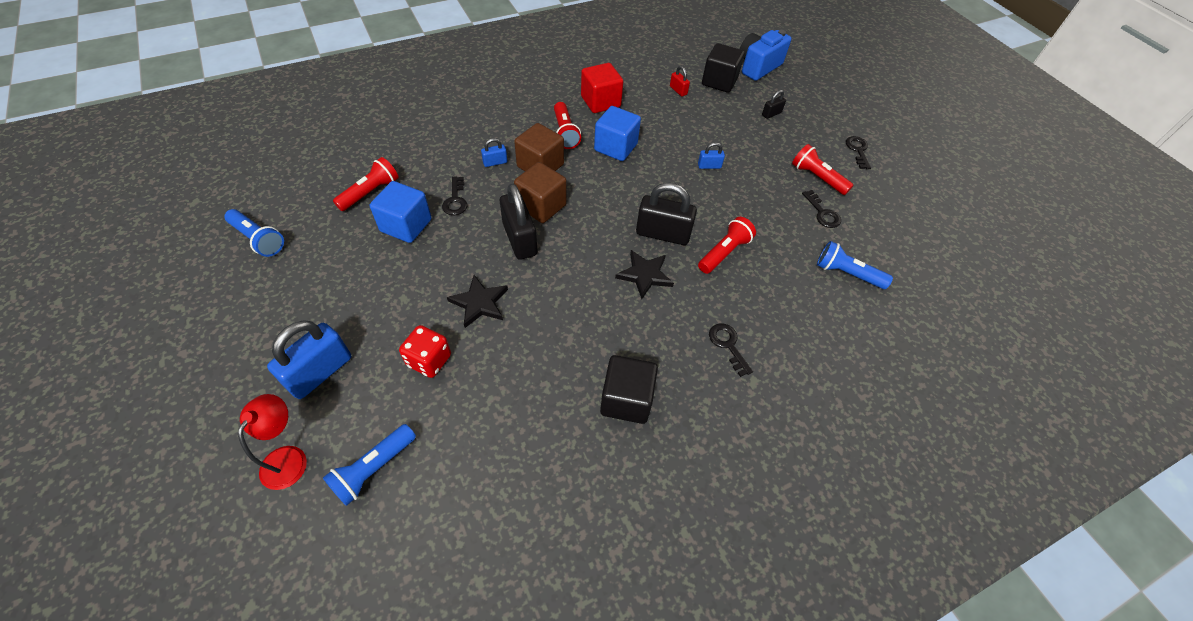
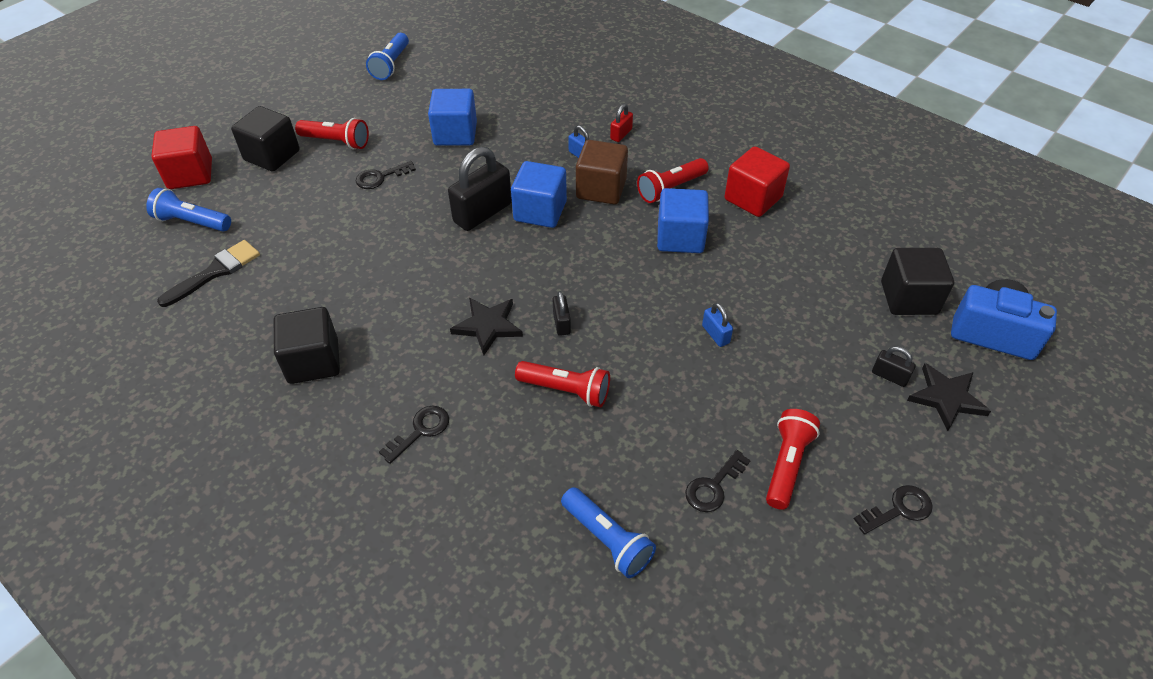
camera: 70 degrees right, 5 degrees down
(288, 457) = (190, 174): red lamp -> red cube
(320, 372) = (272, 155): blue padlock -> black cube
(370, 192) = (483, 97): red flashlight -> red flashlight (337, 142)
(429, 360) = (307, 210): red dice -> none
(455, 200) = (508, 150): black key -> black key (381, 177)
(466, 459) = (215, 272): none -> black brush
(479, 303) = (386, 216): black star -> black star (946, 398)
(541, 206) = (540, 211): brown cube -> blue cube
(662, 234) = (561, 323): black padlock -> black padlock, size x0.48
(678, 90) = (845, 261): red padlock -> red padlock (621, 134)
(846, 274) = (608, 539): blue flashlight -> blue flashlight turned 135 degrees clockwise

